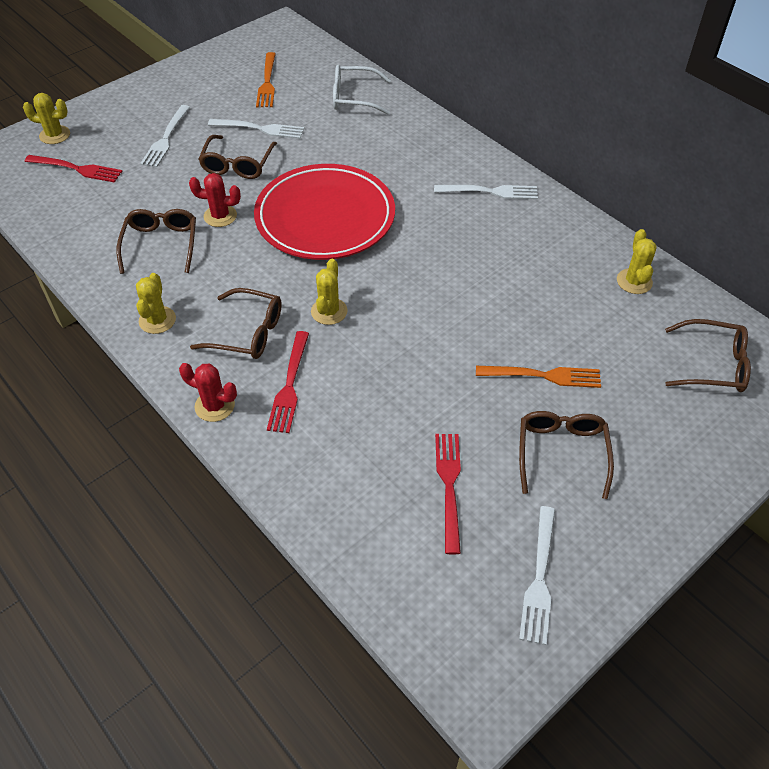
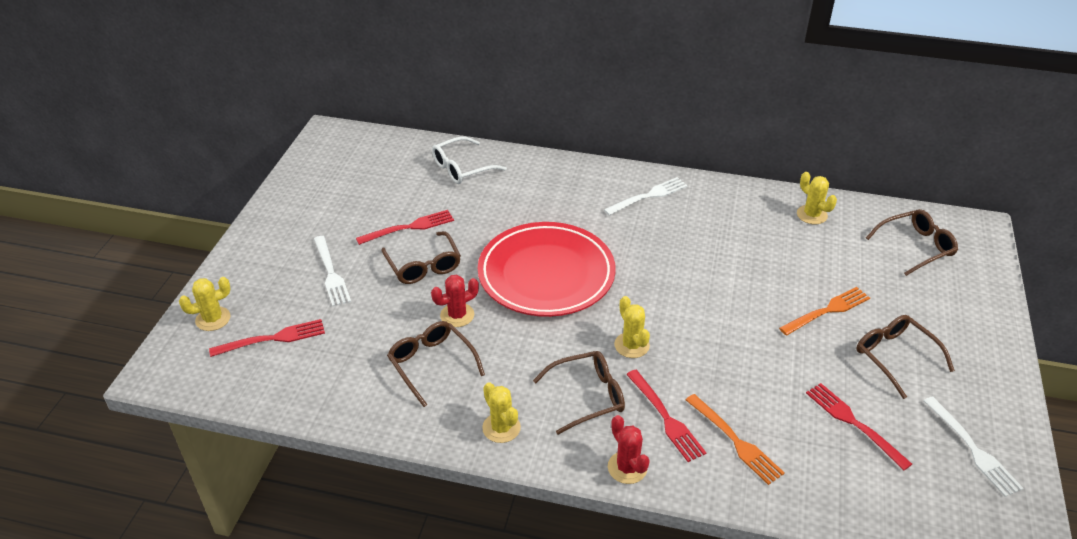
camera: 35 degrees left, 10 degrees down
(214, 406) = (627, 468): red cactus -> red cactus turned 75 degrees clockwise
(259, 129) = (409, 227): white fork -> red fork
(267, 82) = (371, 186): orange fork -> orange fork (735, 441)

